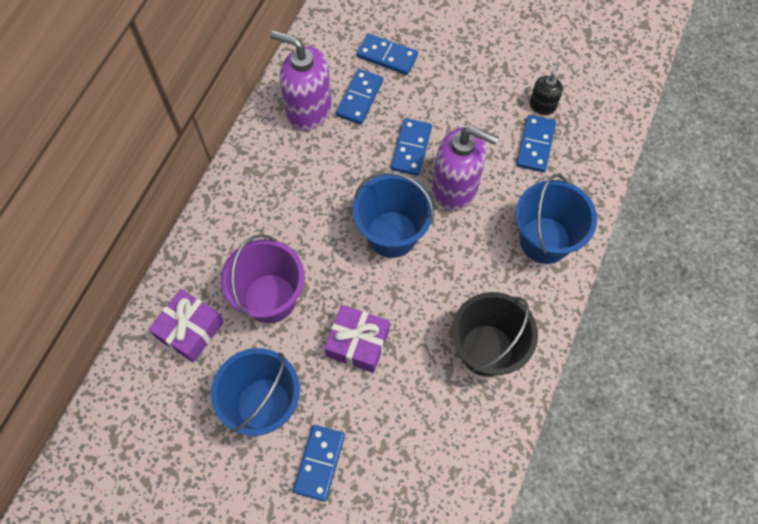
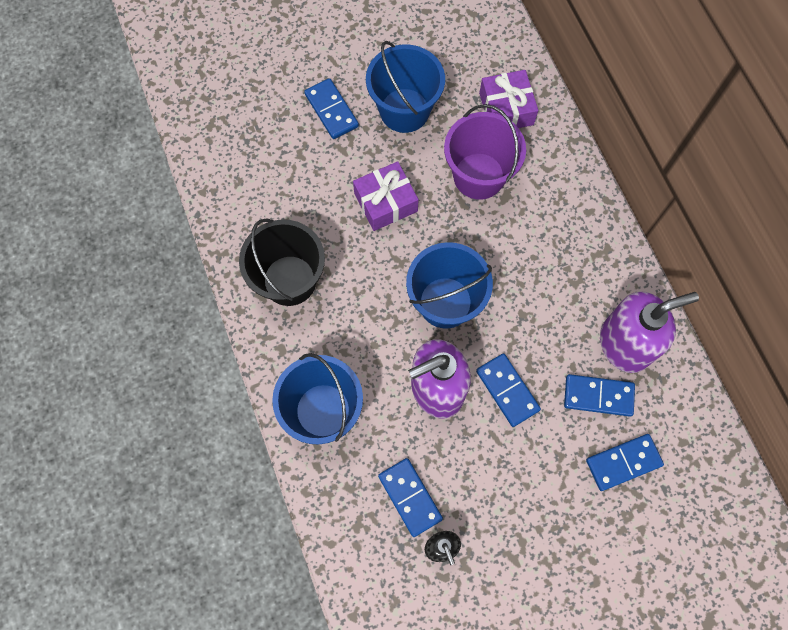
camera: 135 degrees right, 5 degrees up
(359, 98) = (598, 396): blue domino -> blue domino turned 60 degrees counterclockwise

